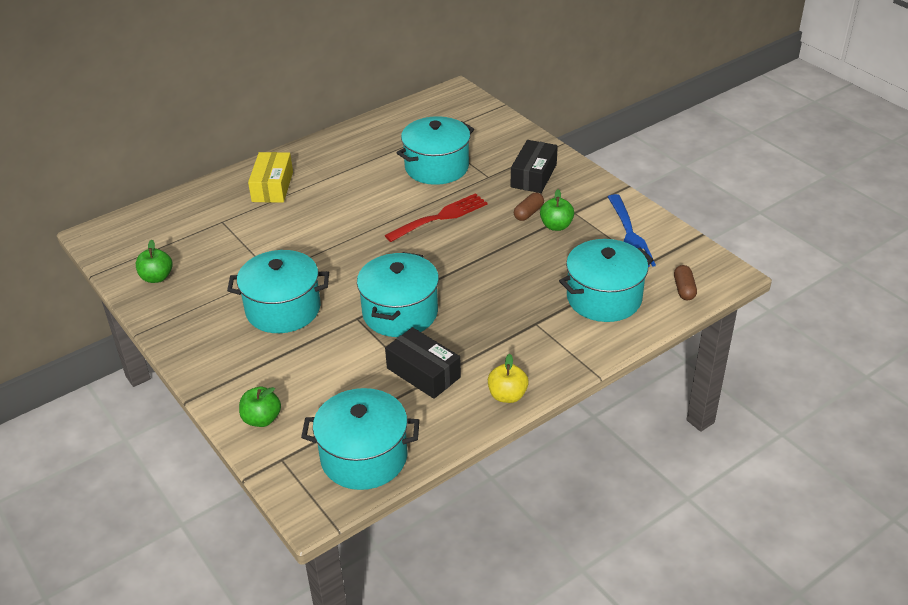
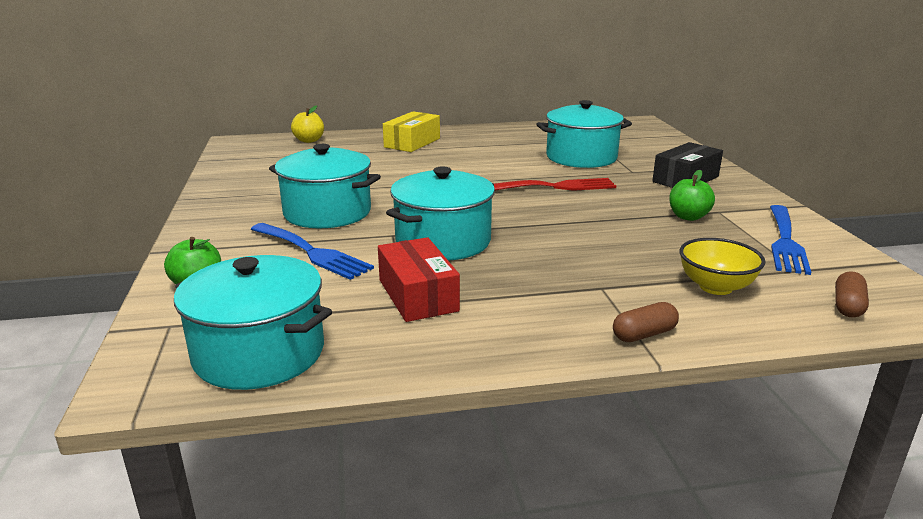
camera: 25 degrees right, 15 degrees down
(157, 277) = (246, 171): green apple -> none
(313, 358) = (312, 252): none -> blue fork
(423, 373) = (417, 295): black box -> red box
(507, 395) = (505, 346): yellow apple -> yellow apple (309, 140)
(528, 213) = (660, 202): brown capsule -> brown capsule (644, 334)
(604, 298) = (715, 287): turquoise pot -> yellow bowl

